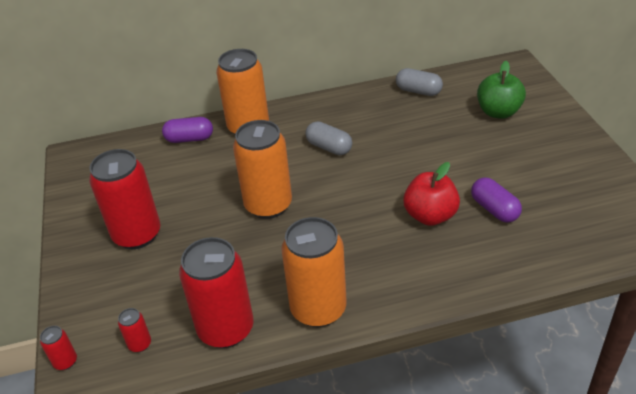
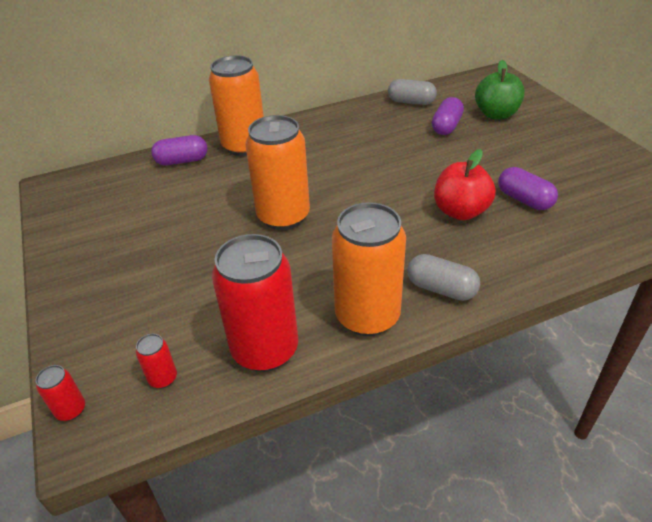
camera: 10 degrees left, 0 degrees up
(137, 235) = (139, 259): red can -> none
(329, 147) = (335, 157): grey capsule -> grey capsule (441, 289)
(445, 122) = (446, 126): none -> purple capsule

